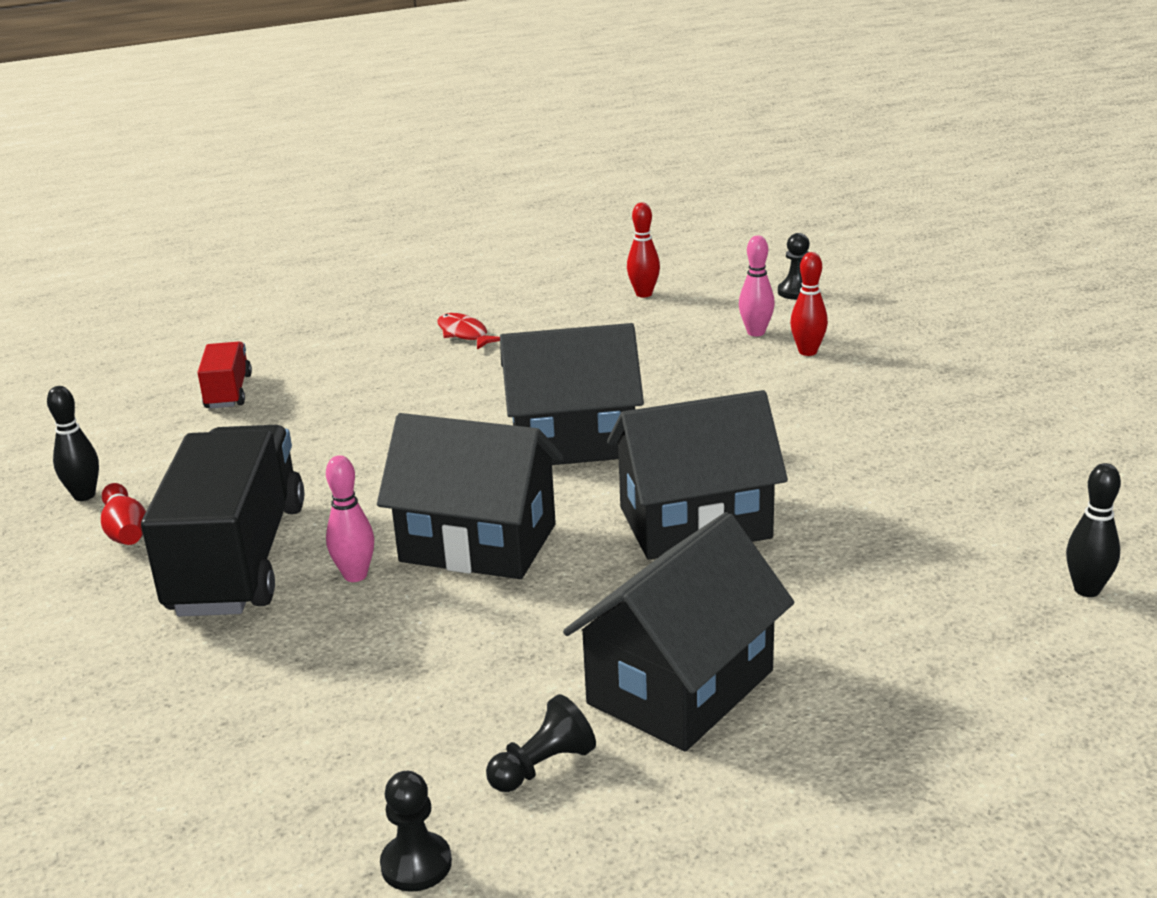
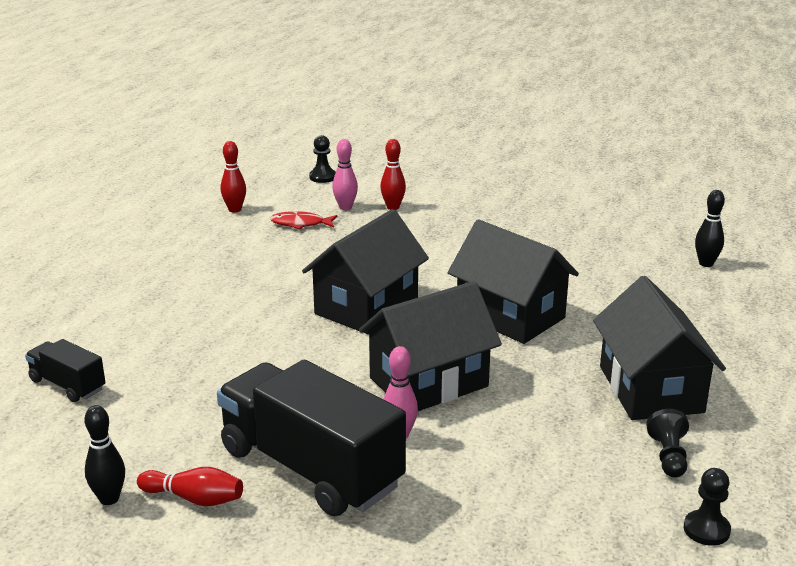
camera: 50 degrees left, 0 degrees up
(228, 392) = (67, 385): red truck -> black truck
(464, 334) = (166, 277): red fish -> red fish (300, 224)
(695, 522) = (510, 316): black house -> black house turned 75 degrees counterclockwise

